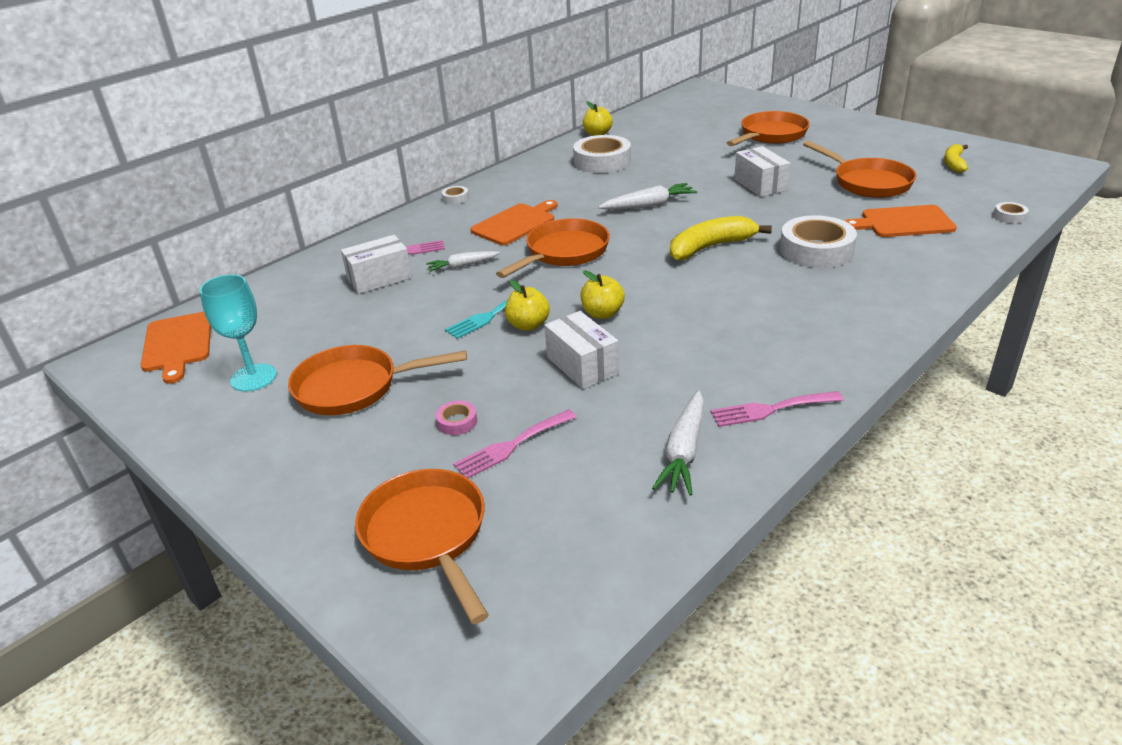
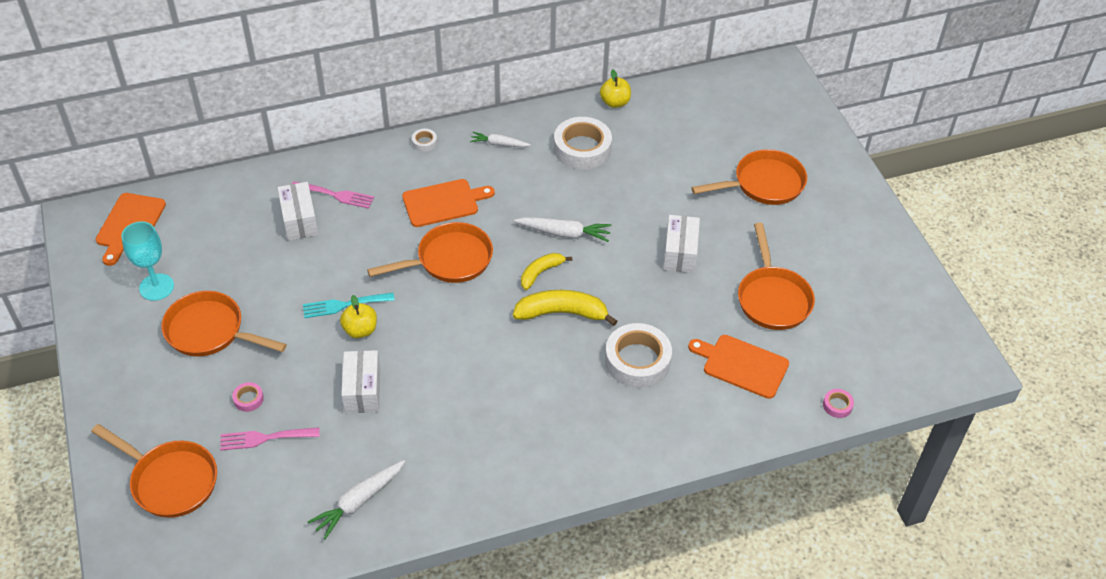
camera: 25 degrees right, 15 degrees up
(379, 278) = (299, 220): white box -> white box turned 75 degrees clockwise
(427, 535) = (170, 481): orange pan -> orange pan turned 120 degrees clockwise
(463, 266) = (366, 236): white carrot -> white carrot (499, 144)
(602, 313) = (419, 345): yellow apple -> none
(770, 409) = (443, 498): pink fork -> none
(954, 163) = (878, 312): yellow banana -> yellow banana (541, 273)
(1009, 216) = (837, 405): white tape -> pink tape

